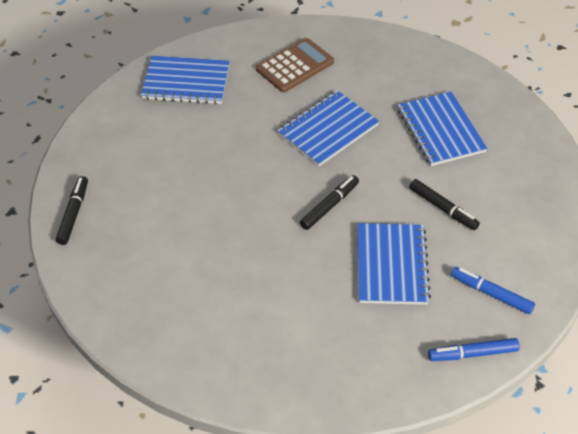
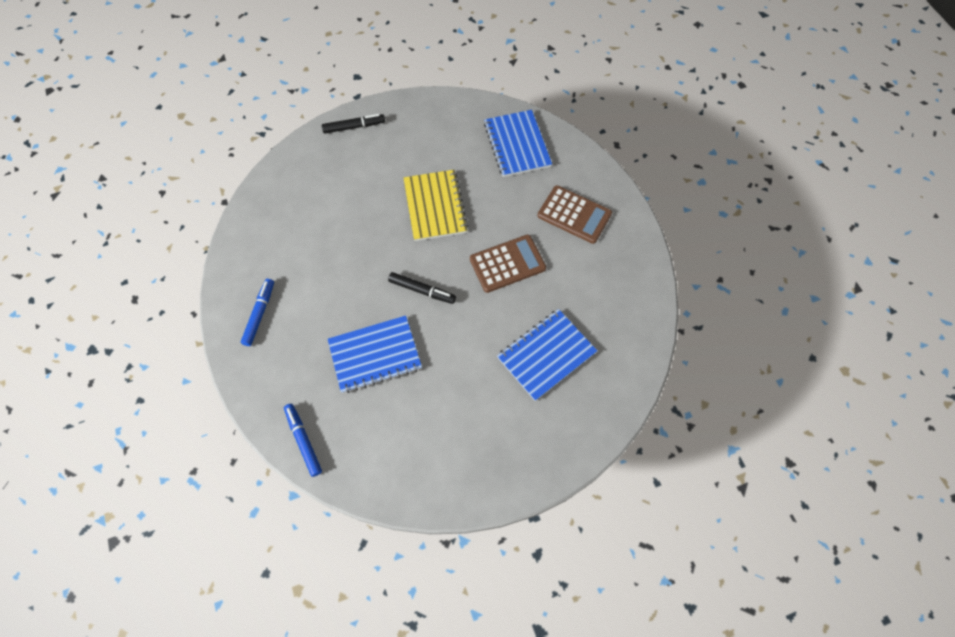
camera: 70 degrees right, 15 degrees up
(228, 168) = (435, 206): none -> yellow notebook
(328, 130) = (507, 264): blue notebook -> brown calculator
(443, 208) = (451, 380): black marker -> none
(491, 293) = (369, 442): blue marker -> blue marker (260, 314)

